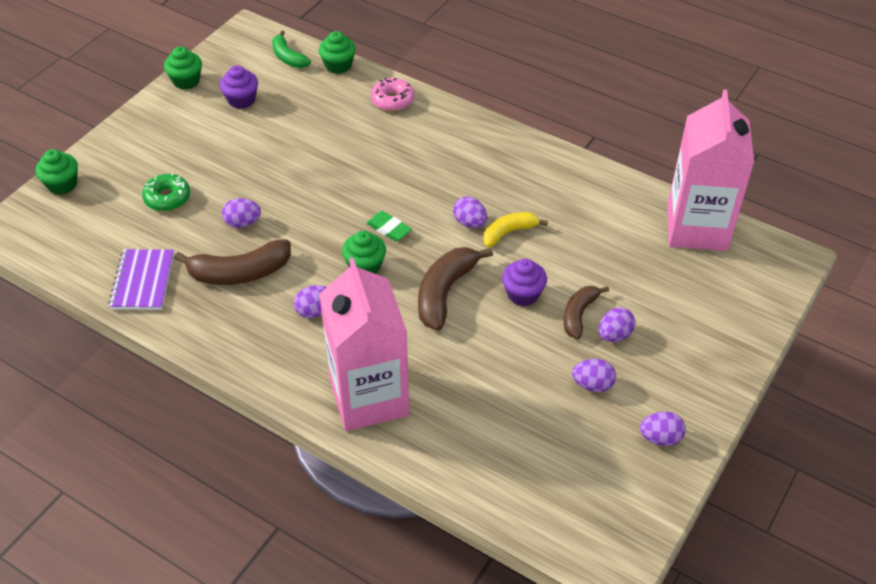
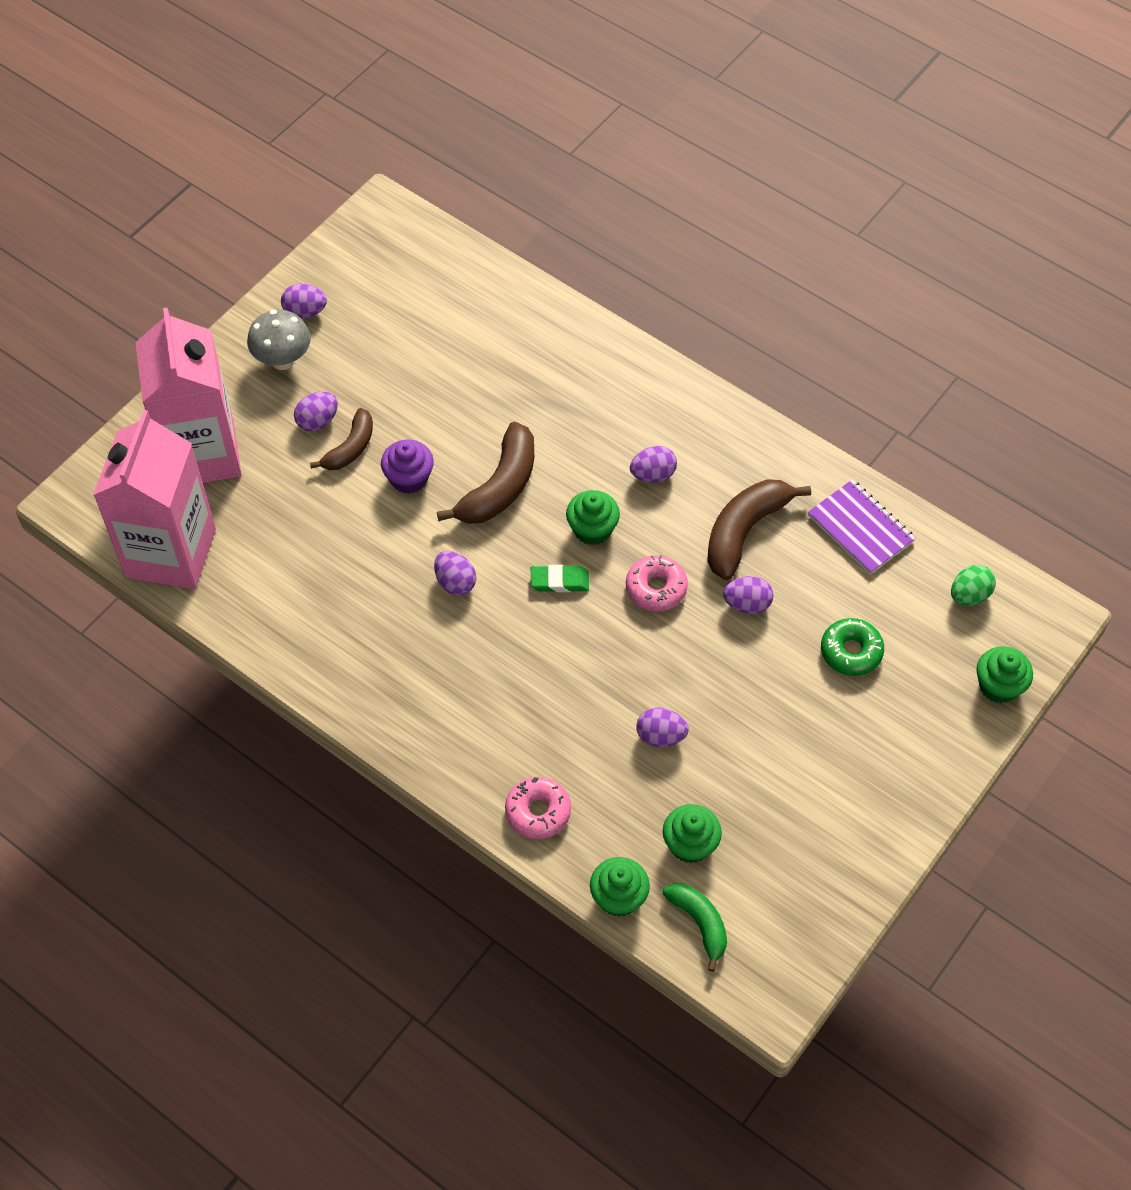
camera: 175 degrees left, 10 degrees up
(66, 240) = (969, 595): none -> green egg
(143, 281) = (860, 528): purple notebook -> purple notebook turned 45 degrees counterclockwise
(186, 81) = (858, 880): green cupcake -> green cupcake (690, 844)
(239, 273) = (745, 531): brown banana -> brown banana turned 45 degrees counterclockwise
(241, 100) = (767, 830): purple cupcake -> none
(313, 229) = (656, 588): none -> pink donut
(369, 397) = (595, 372): pink carton -> pink carton (202, 454)
(389, 228) = (559, 581): green eraser -> green eraser turned 45 degrees counterclockwise
(509, 233) = (408, 563): yellow banana -> none
(592, 384) = (357, 369): purple egg -> purple egg (660, 736)
(664, 387) = (283, 360): none -> grey mushroom

